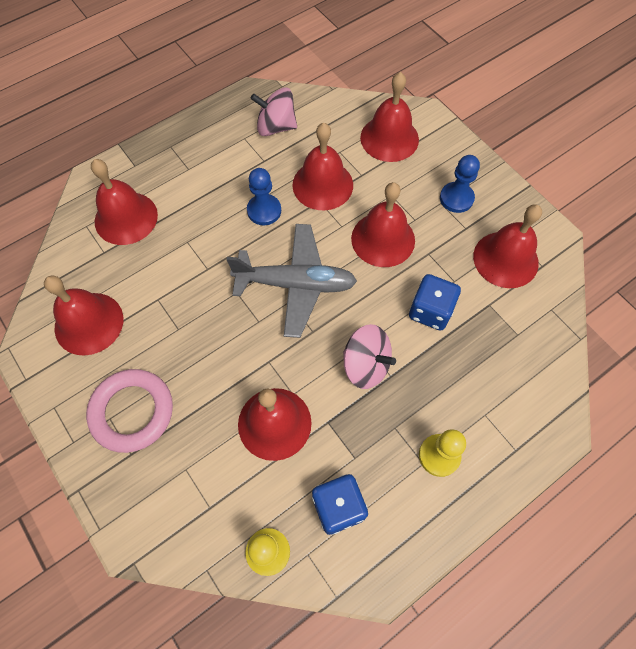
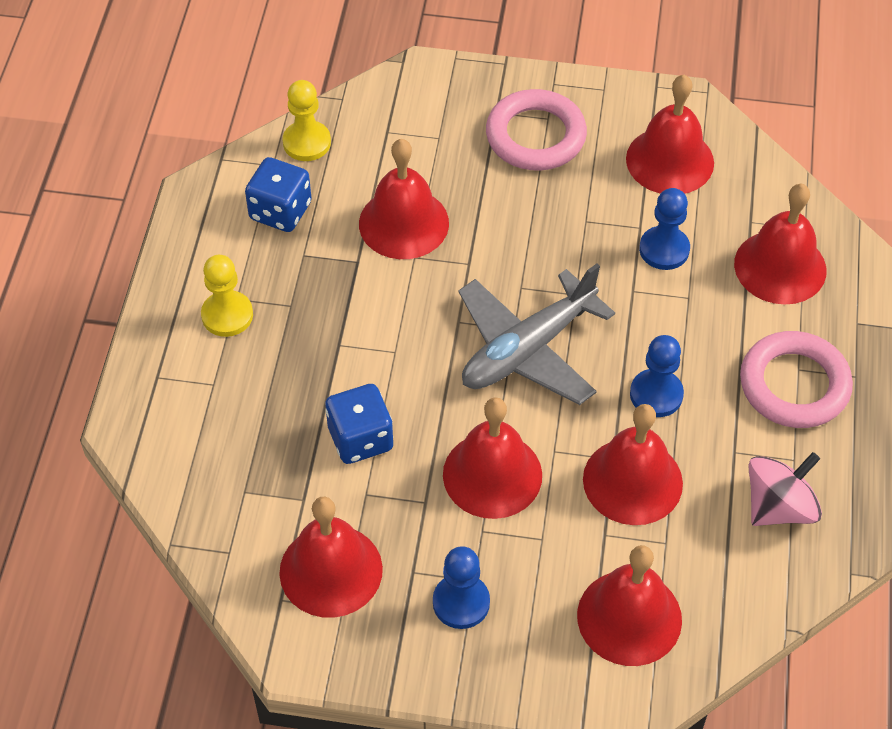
camera: 135 degrees right, 10 degrees down
(163, 275) = (664, 249): none -> blue pawn
(200, 164) = (794, 385): none -> pink ring
(366, 365) = (373, 334): pink spinning top -> none

